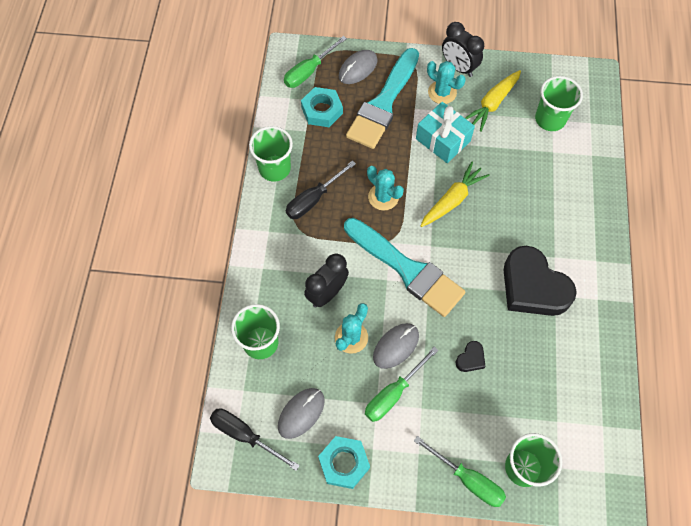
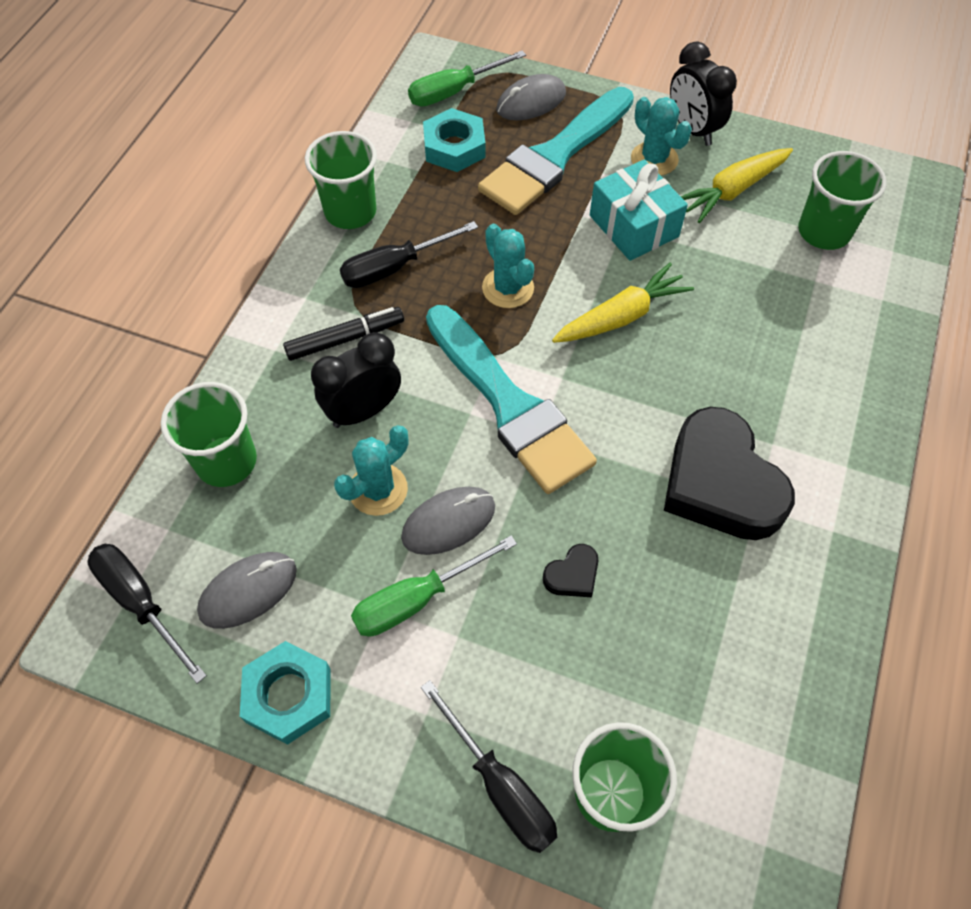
camera: 15 degrees right, 5 degrees down
(301, 251) = (345, 339): none -> black marker
(468, 479) = (500, 785): green screwdriver -> black screwdriver

